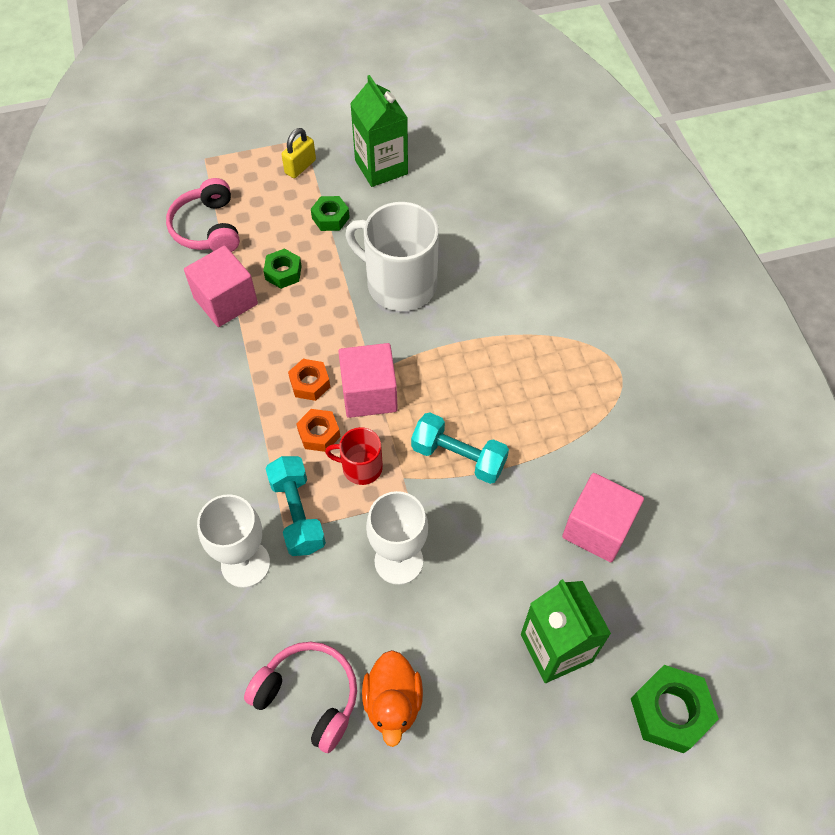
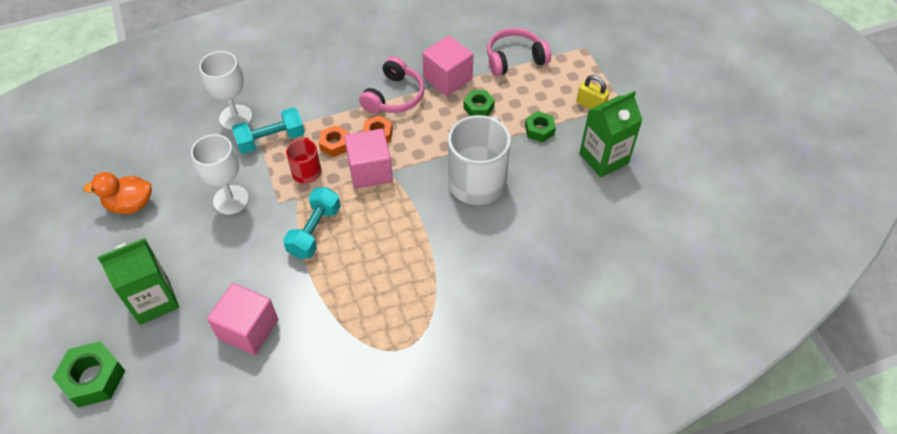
camera: 85 degrees right, 5 degrees down
(309, 697) = (141, 160): pink headphones -> pink headphones (394, 96)

